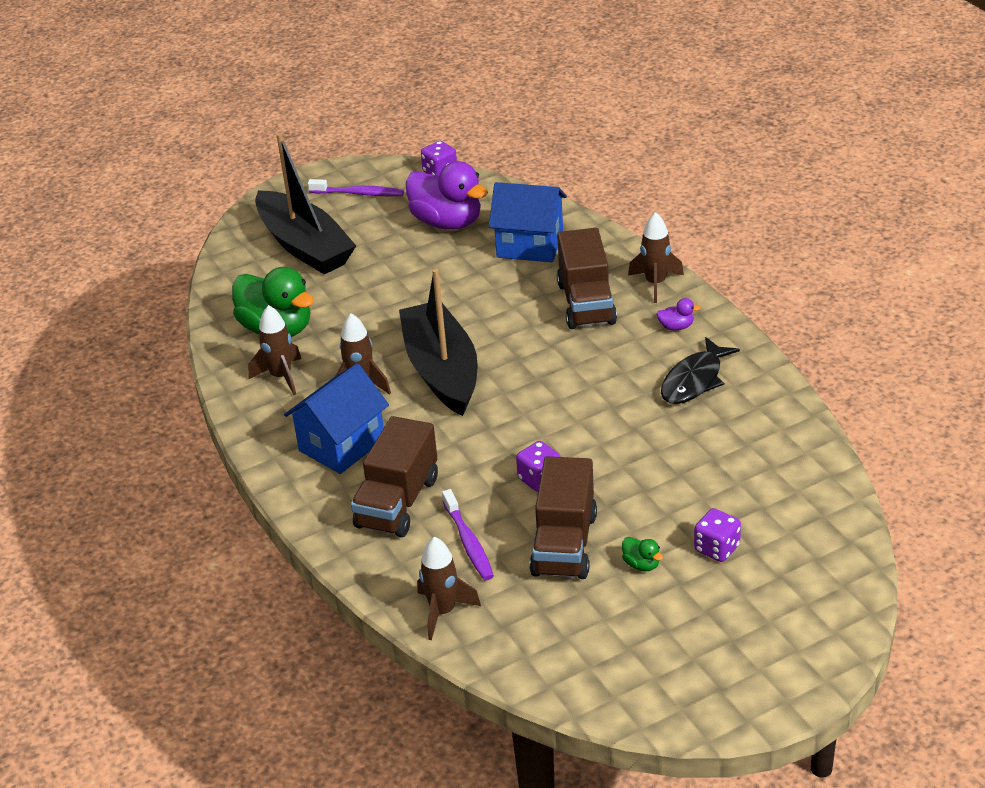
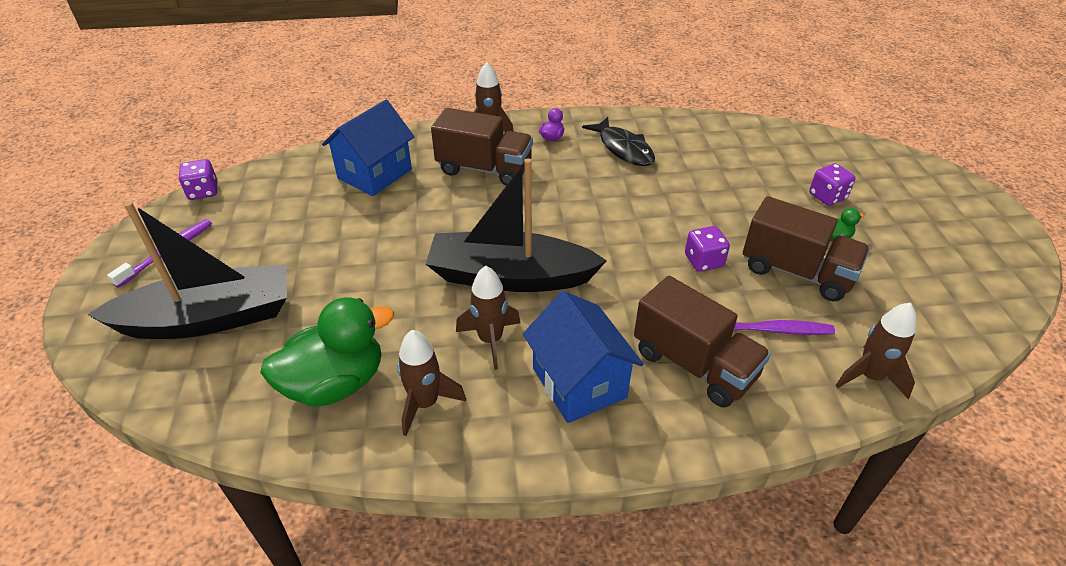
camera: 70 degrees left, 5 degrees up
(447, 222) = (287, 209): purple duck -> none

